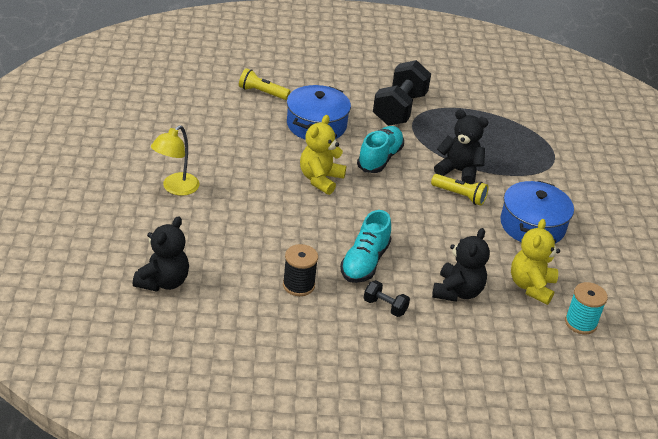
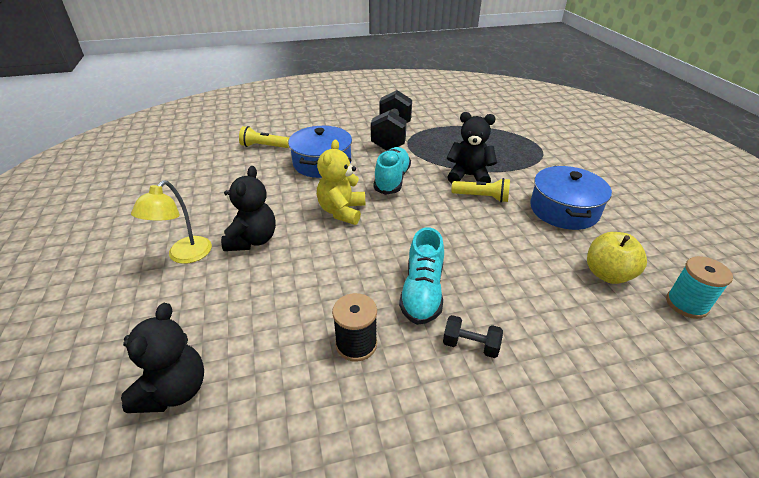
camera: 10 degrees left, 0 degrees up
(457, 292) = (539, 302): black teddy bear -> black teddy bear (252, 240)
(531, 286) = (607, 274): yellow teddy bear -> yellow apple

